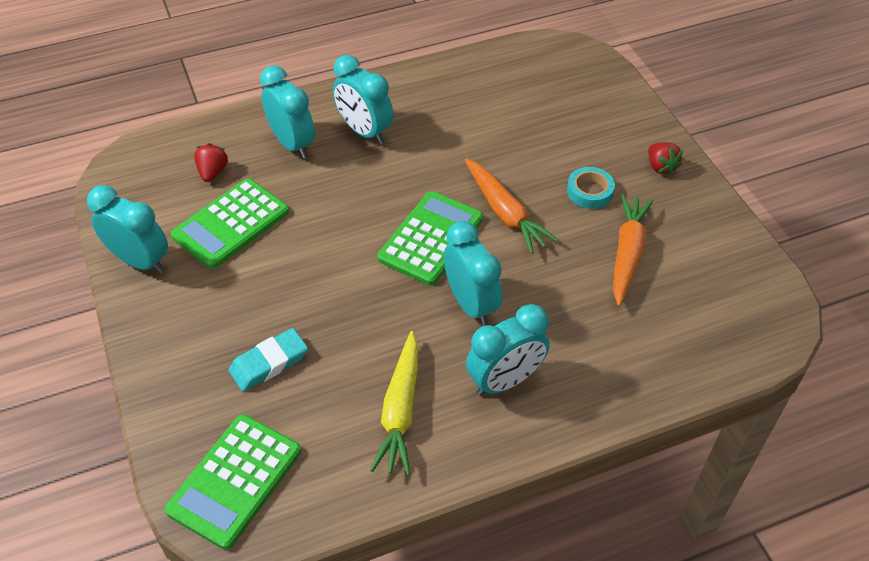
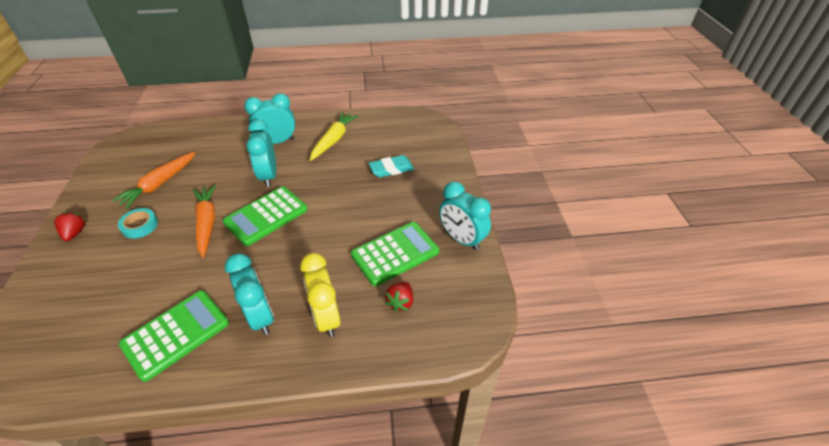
camera: 165 degrees left, 5 degrees down
(235, 480) = (419, 130): green calculator -> green calculator (176, 334)
(292, 144) = (326, 317): turquoise clock -> yellow clock

